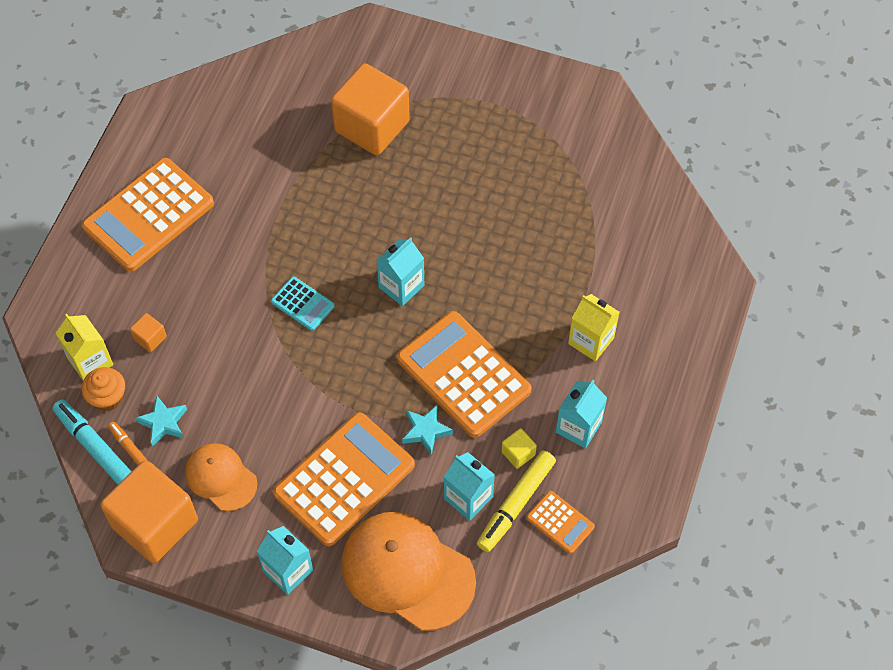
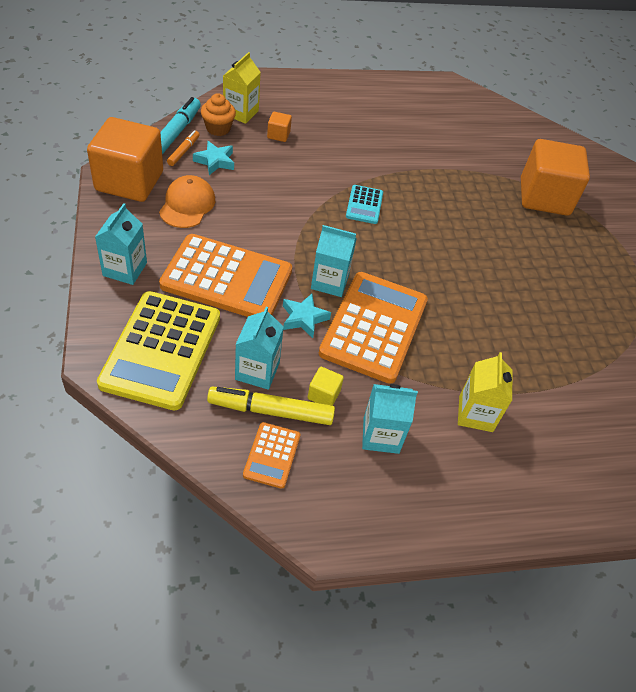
camera: 55 degrees right, 10 degrees down
(148, 215) = (372, 106): orange calculator -> none
(401, 286) = (424, 258): turquoise carton -> turquoise carton (330, 282)
(407, 571) = (161, 350): orange cap -> yellow calculator

